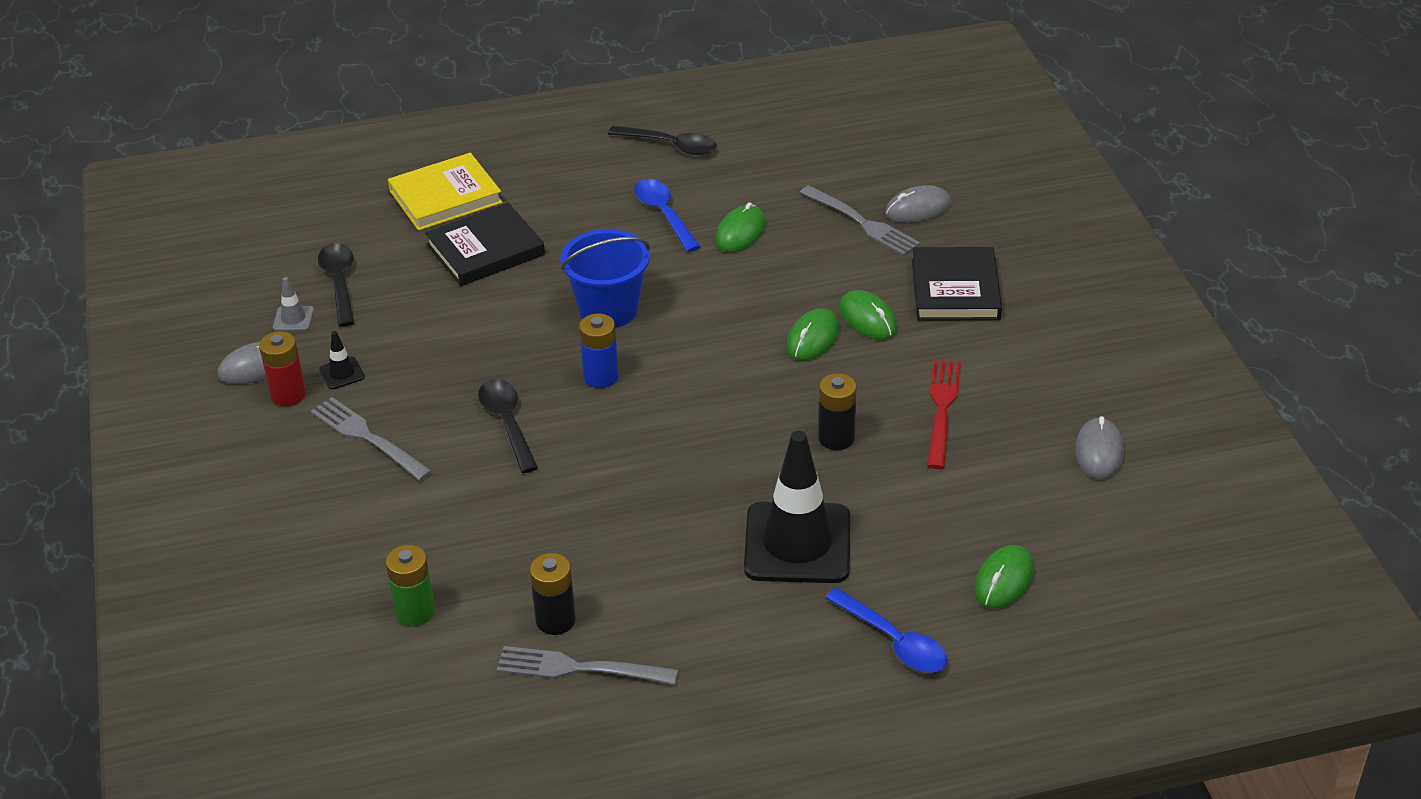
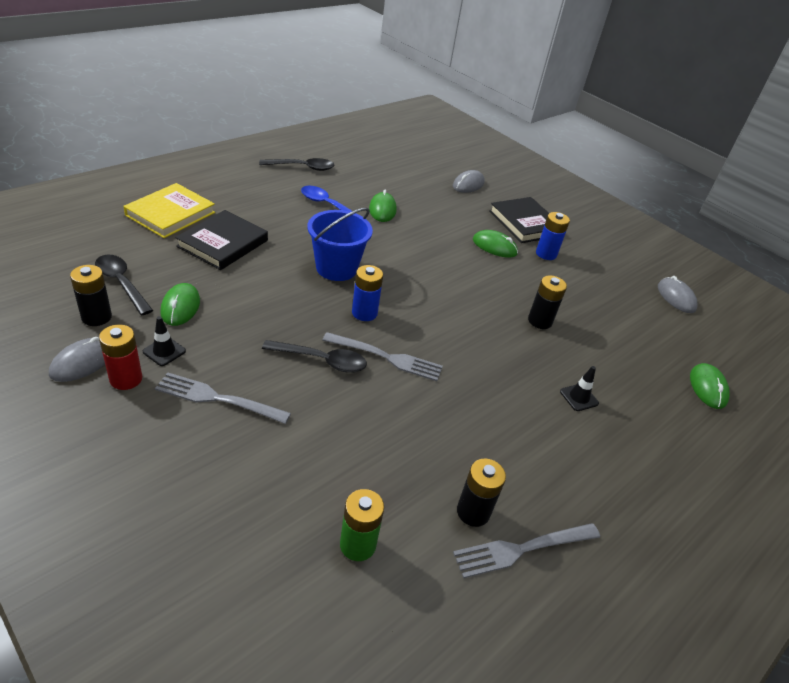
camera: 35 degrees left, 0 degrees up
(293, 319) = (96, 317): grey traffic cone -> black battery
(507, 423) = (322, 360): black spoon -> black spoon turned 150 degrees clockwise
(797, 543) = (579, 397): black traffic cone -> black traffic cone, size x0.40
(813, 338) = (474, 263): green mouse -> green mouse (180, 307)
(862, 223) = (445, 195): grey fork -> grey fork (386, 357)
(894, 641) = (693, 450): blue spoon -> none
(942, 409) = (579, 290): red fork -> none
(943, 344) = (546, 254): none -> blue battery

